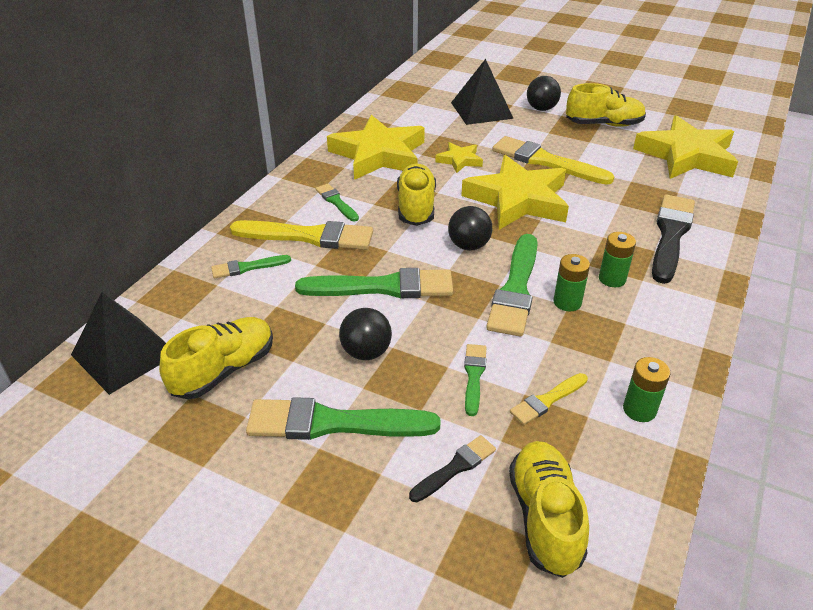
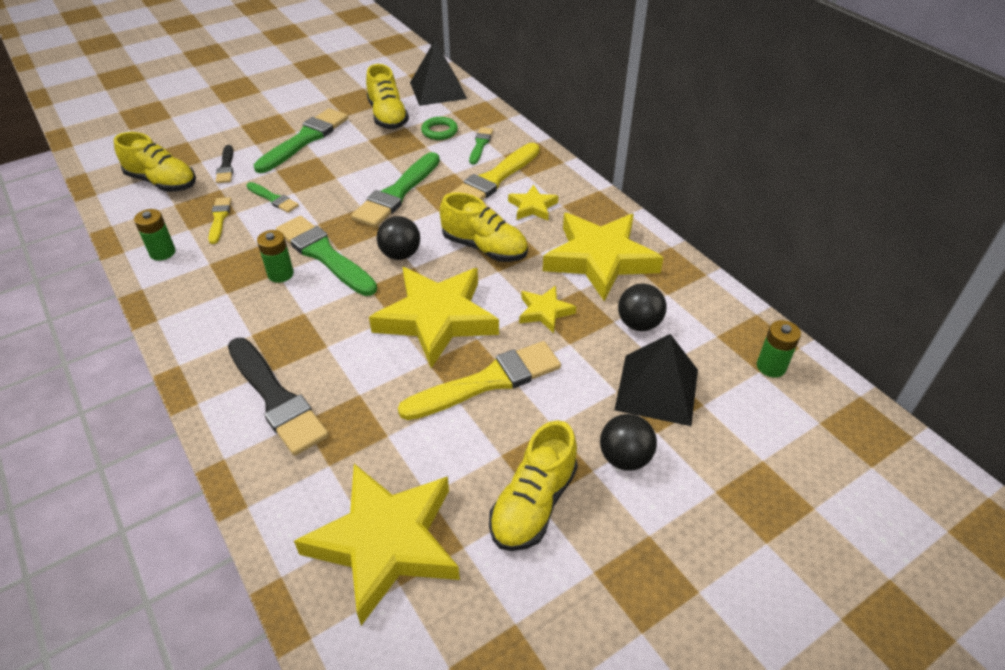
camera: 120 degrees right, 5 degrees up
(236, 308) = (439, 131): none -> green ring
(336, 202) = (532, 207): green brush -> yellow star
(366, 352) = (343, 166): black ball -> black ball (639, 324)
(612, 279) = (273, 315): green battery -> green battery (771, 367)

